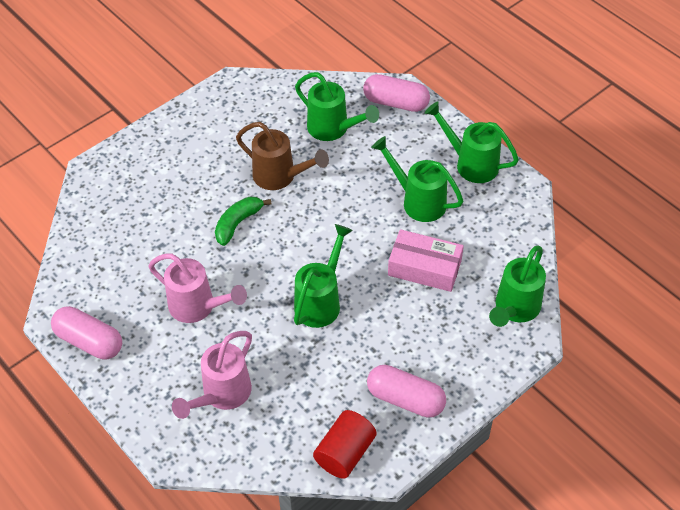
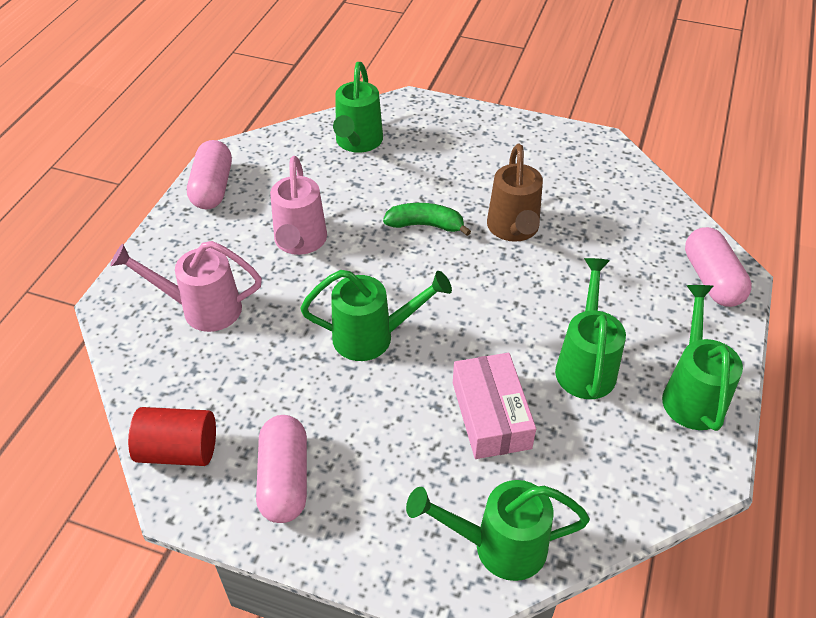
camera: 60 degrees right, 5 degrees down
(333, 129) = (618, 243): green watering can -> green watering can (357, 143)

